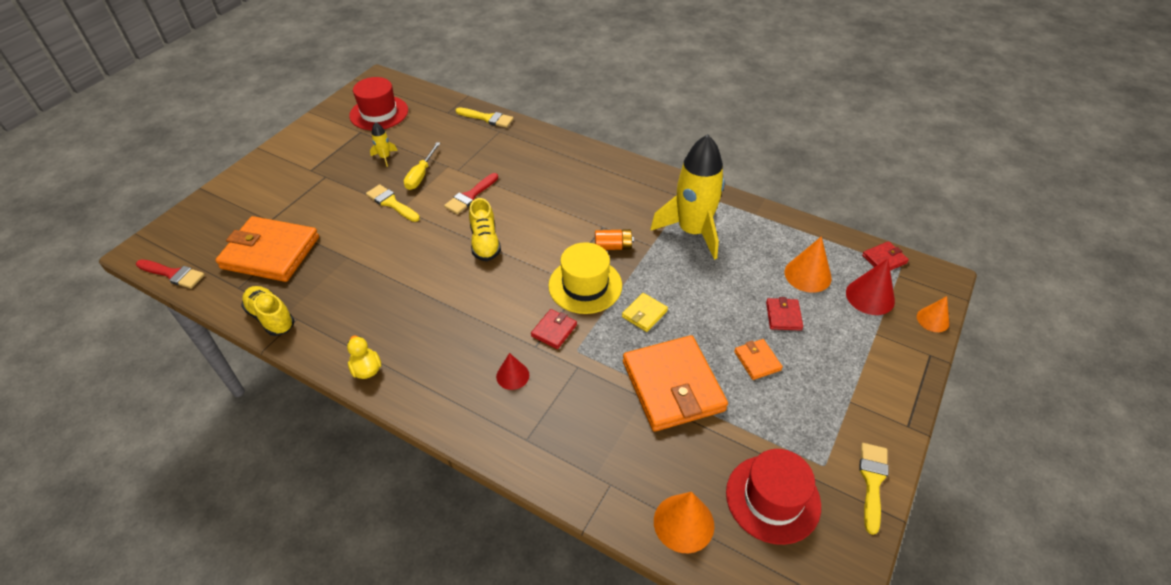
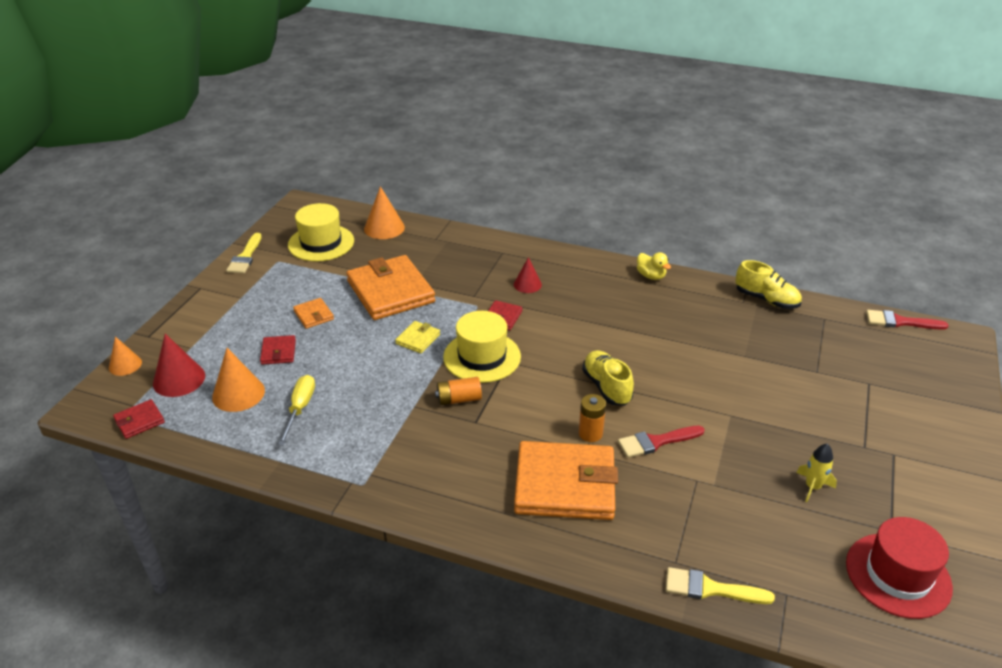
camera: 170 degrees right, 10 degrees down
(270, 252) = (828, 351): orange wallet -> orange wallet (565, 485)
(391, 203) = (748, 420): yellow brush -> none
(421, 175) = (740, 464): yellow screwdriver -> yellow screwdriver (300, 408)
(470, 196) = (656, 442): red brush -> red brush turned 135 degrees counterclockwise
(516, 207) = (590, 433): none -> orange battery
(692, 231) = (364, 428): yellow rocket -> none
(773, 498) = (321, 243): red hat -> yellow hat

